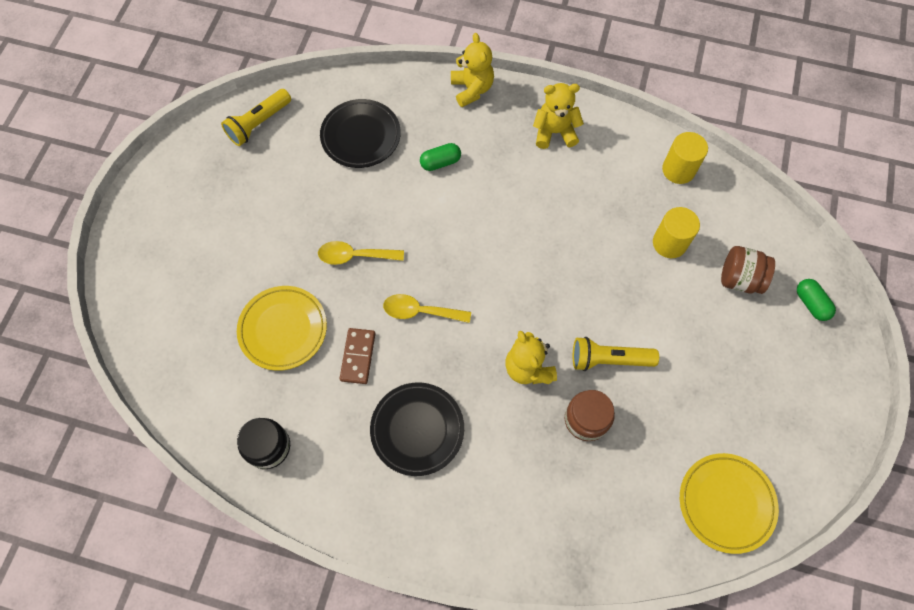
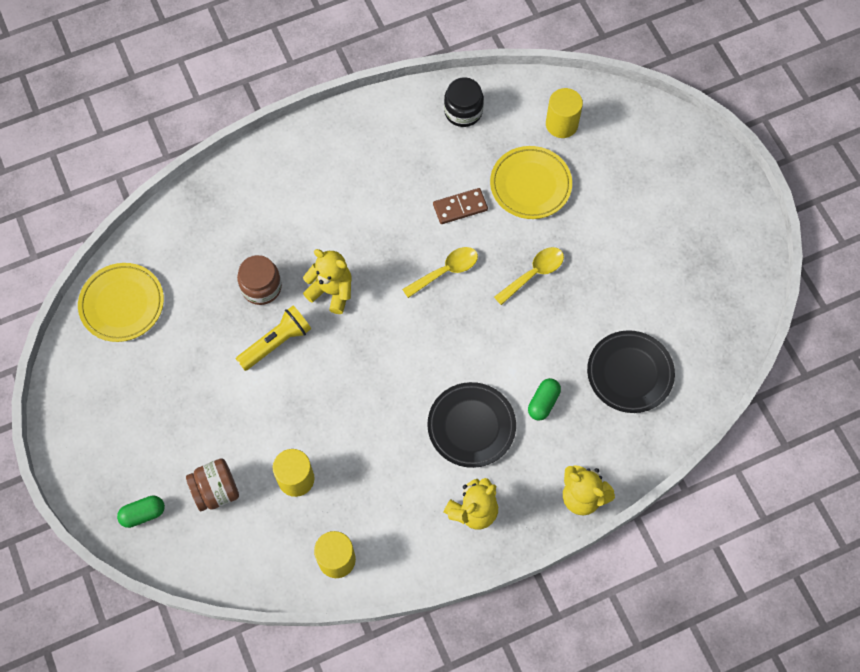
camera: 140 degrees right, 0 degrees up
(201, 363) = (561, 124): none -> yellow cylinder
(259, 124) = (721, 318): yellow flashlight -> none
(358, 356) = (460, 207): brown domino -> brown domino turned 75 degrees counterclockwise
(417, 429) = (374, 193): black plate -> black plate (471, 426)
(811, 303) = (143, 514): green capsule -> green capsule turned 45 degrees counterclockwise

